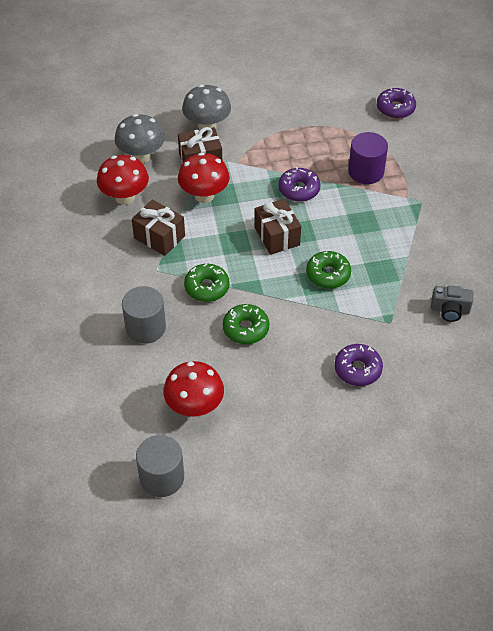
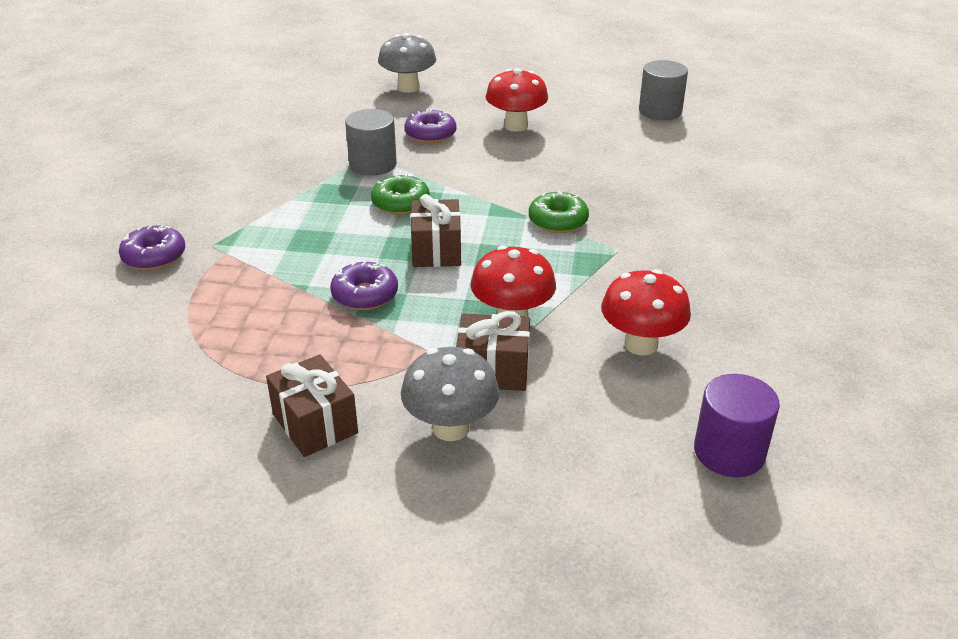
camera: 160 degrees left, 15 degrees down
(141, 156) = (594, 403): grey mushroom -> grey mushroom (408, 88)
(145, 327) = (648, 202): grey cylinder -> grey cylinder (373, 164)
(159, 237) = (601, 283): brown gift -> brown gift (315, 424)
(194, 407) = (612, 141): red mushroom -> red mushroom (516, 126)
(246, 329) = (529, 180): green donut -> none
(366, 172) = (248, 295): purple cylinder -> purple cylinder (729, 452)
(395, 108) = (101, 375): purple donut -> purple donut (154, 256)
(450, 310) = (294, 153): grey camera -> none

